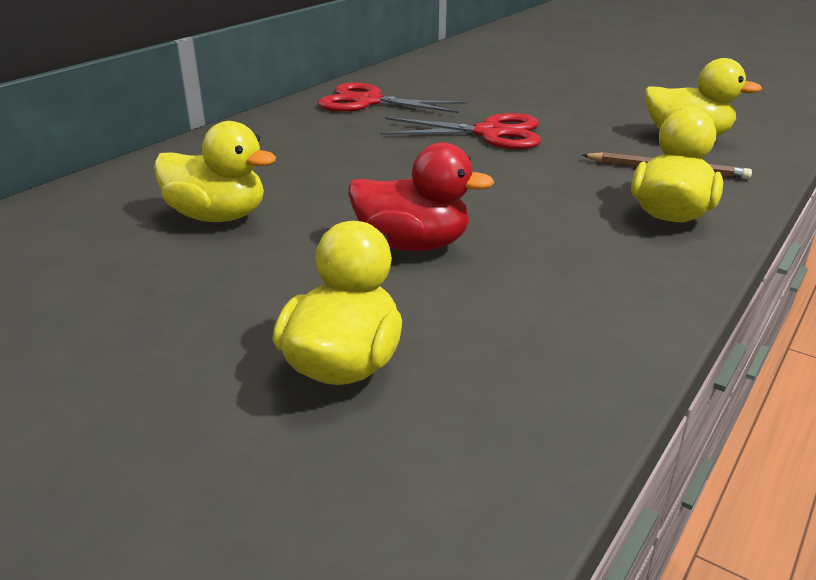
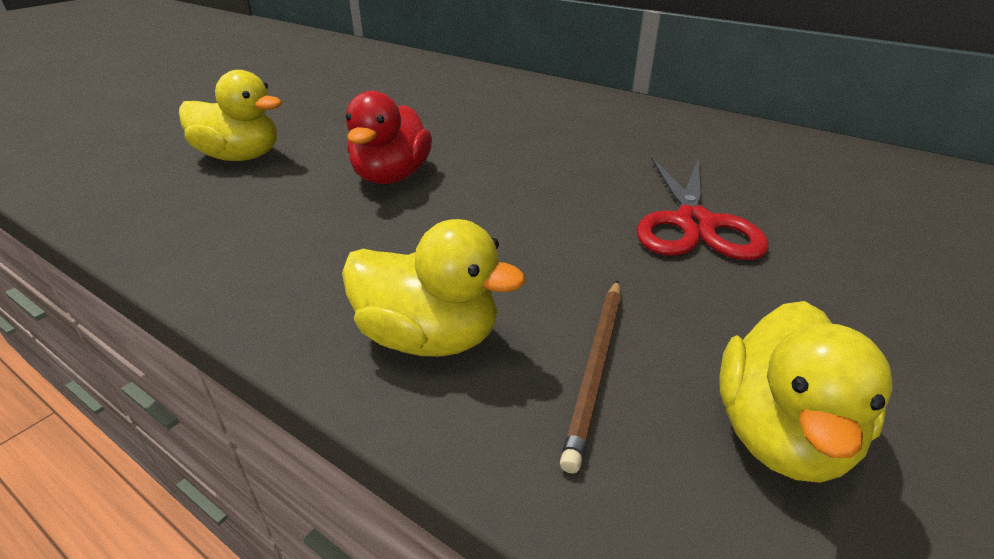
camera: 90 degrees right, 5 degrees up
(218, 217) = (456, 112): yellow duck -> none
(368, 102) = (766, 153): red scissors -> none

